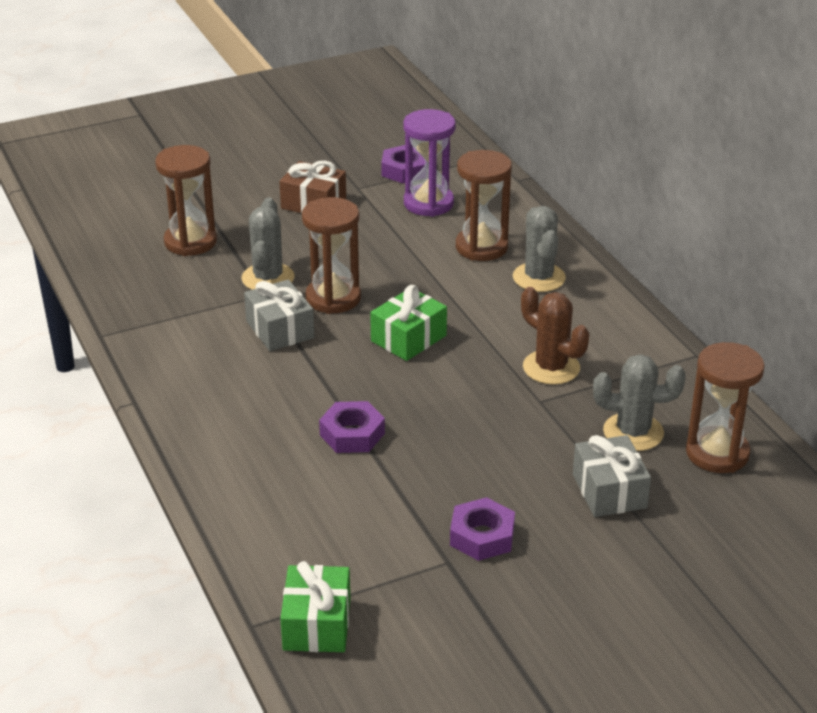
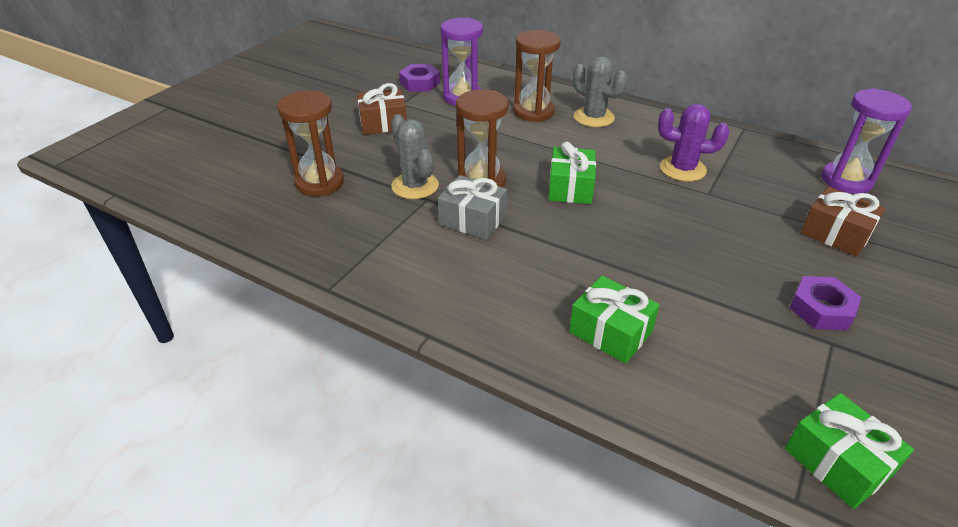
camera: 35 degrees left, 5 degrees up
(274, 465) = (610, 332): none -> green gift
(352, 434) = (630, 276): purple nut -> none
(551, 368) = (682, 169): brown cactus -> purple cactus
(609, 491) = (835, 234): grey gift -> brown gift
(633, 432) = (787, 189): grey cactus -> none
(717, 453) = (846, 180): brown hourglass -> purple hourglass

